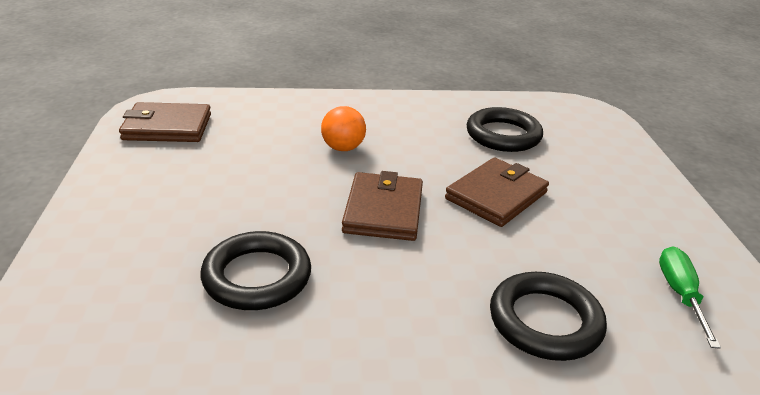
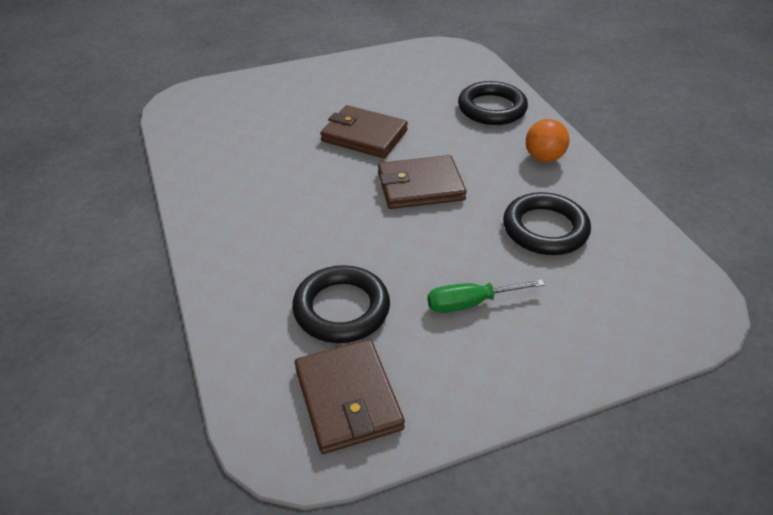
camera: 105 degrees left, 10 degrees up
(343, 148) = (328, 232): orange ball -> orange ball (543, 158)
(503, 135) = (256, 141): black ring -> black ring (341, 309)
(680, 294) = (432, 68): green screwdriver -> green screwdriver (470, 303)

